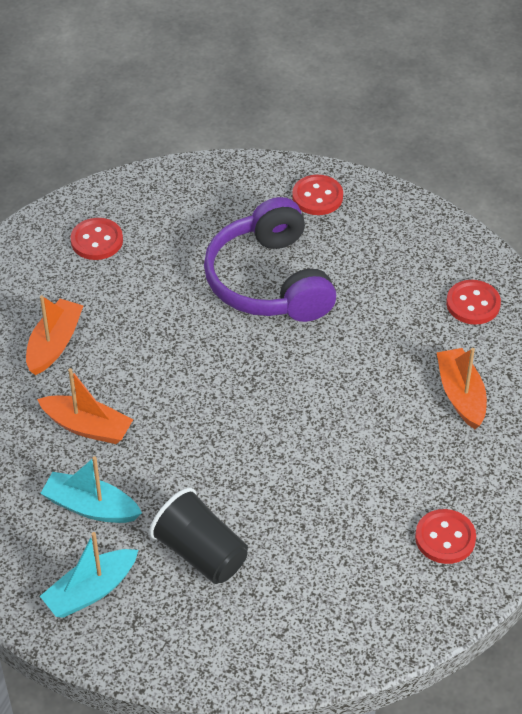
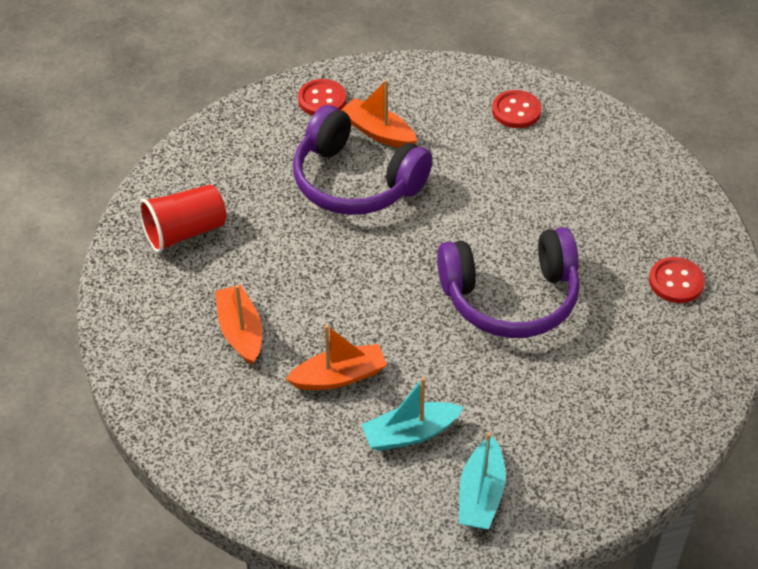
camera: 40 degrees left, 0 degrees up
(97, 241) = (185, 232): red button -> red cup
(201, 553) = (528, 409): black cup -> none
(288, 456) = (510, 297): none -> purple headphones
(461, 395) = (578, 178): orange boat -> orange boat (378, 132)

